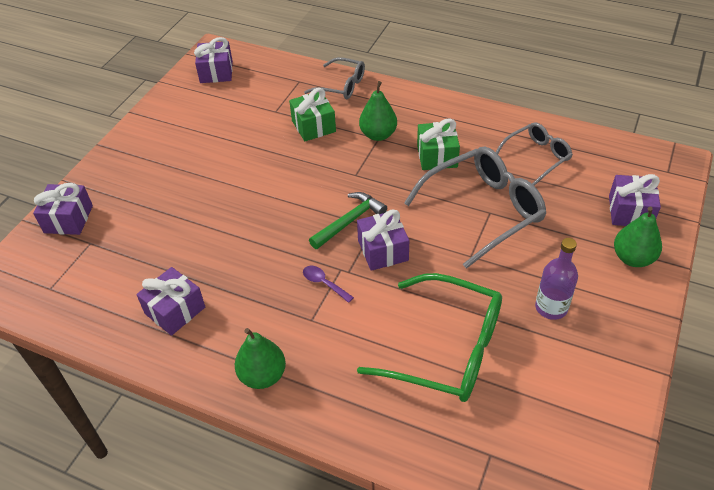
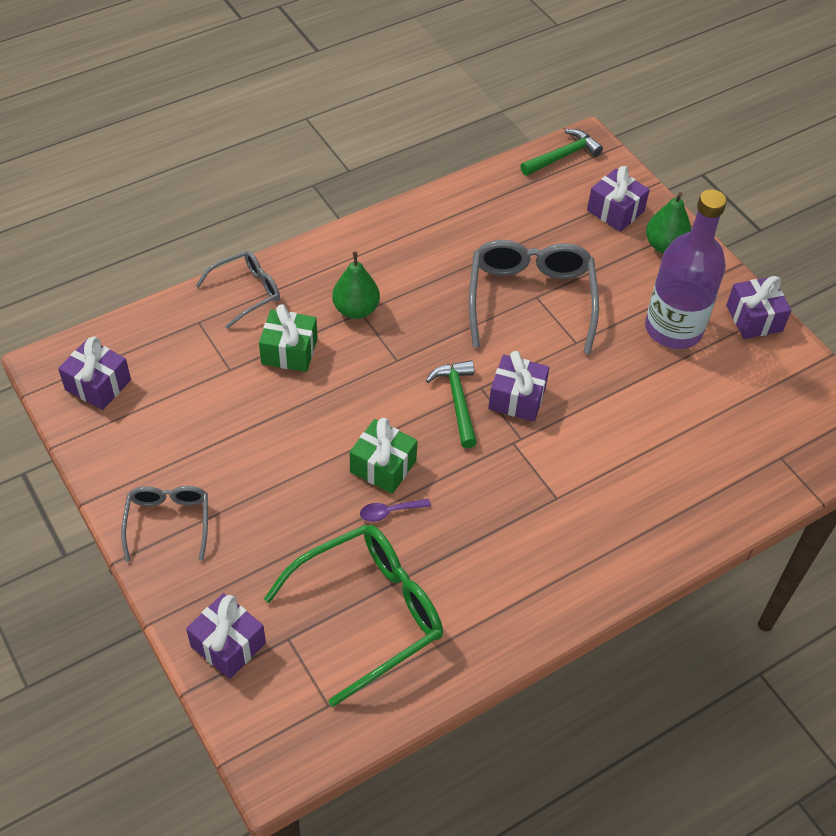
camera: 60 degrees left, 5 degrees up
(175, 310) = (457, 602): purple gift -> purple gift (754, 318)
(263, 375) = (593, 568): green pear -> none
(324, 283) = (520, 464): purple spoon -> purple spoon (389, 512)
(437, 156) = (430, 286): green gift -> green gift (383, 466)
(446, 349) = (663, 422): green glasses -> green glasses (369, 613)
(536, 157) = (498, 221): grey glasses -> grey glasses (168, 522)
(551, 307) = (673, 329): purple bottle -> purple bottle, size x1.81
(645, 156) = (562, 156): none -> green hammer

